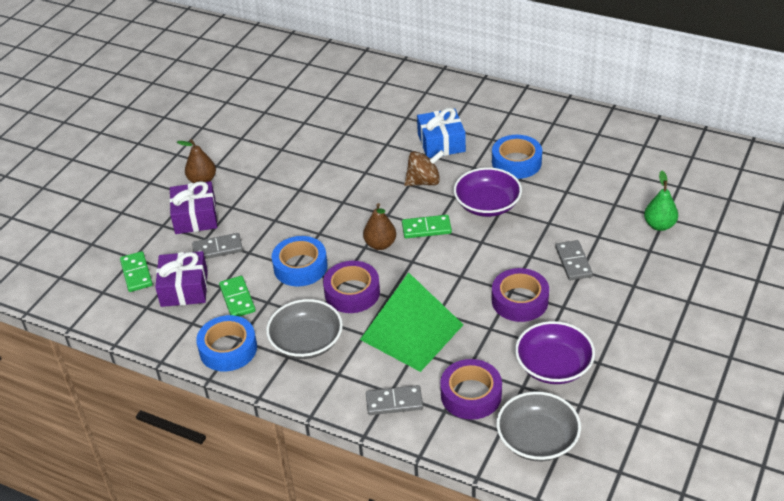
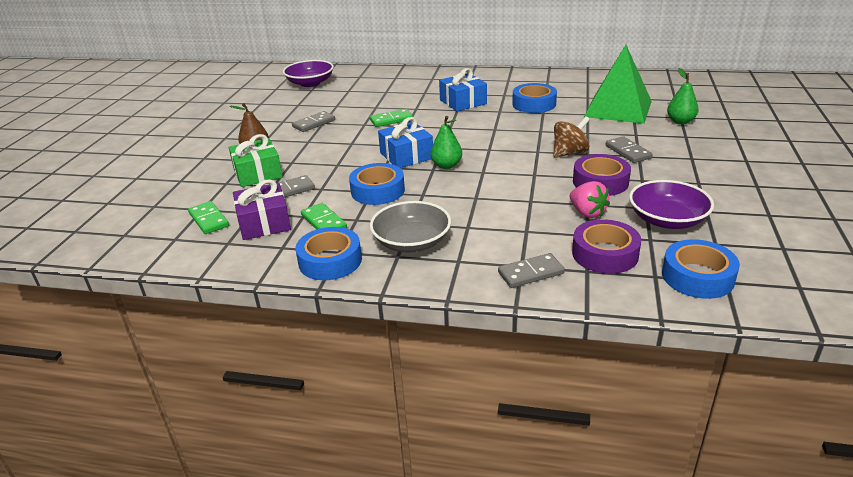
camera: 15 degrees left, 10 degrees down
(195, 217) = (258, 173): purple gift -> green gift
(271, 149) = (314, 123): none -> grey domino
(346, 220) = (406, 156): none -> blue gift
(352, 292) = (438, 200): purple tape -> none
(380, 244) = (446, 166): brown pear -> green pear
(411, 332) = (514, 218): green pyramid -> green pyramid (618, 108)
(424, 181) = (462, 124): brown spinning top -> brown spinning top (569, 153)
(426, 228) = (483, 150): green domino -> green domino (391, 120)
(483, 340) = (587, 213): none -> pink strawberry
(487, 204) = (527, 129): purple bowl -> purple bowl (310, 83)
(537, 439) = (697, 277): grey bowl -> blue tape

